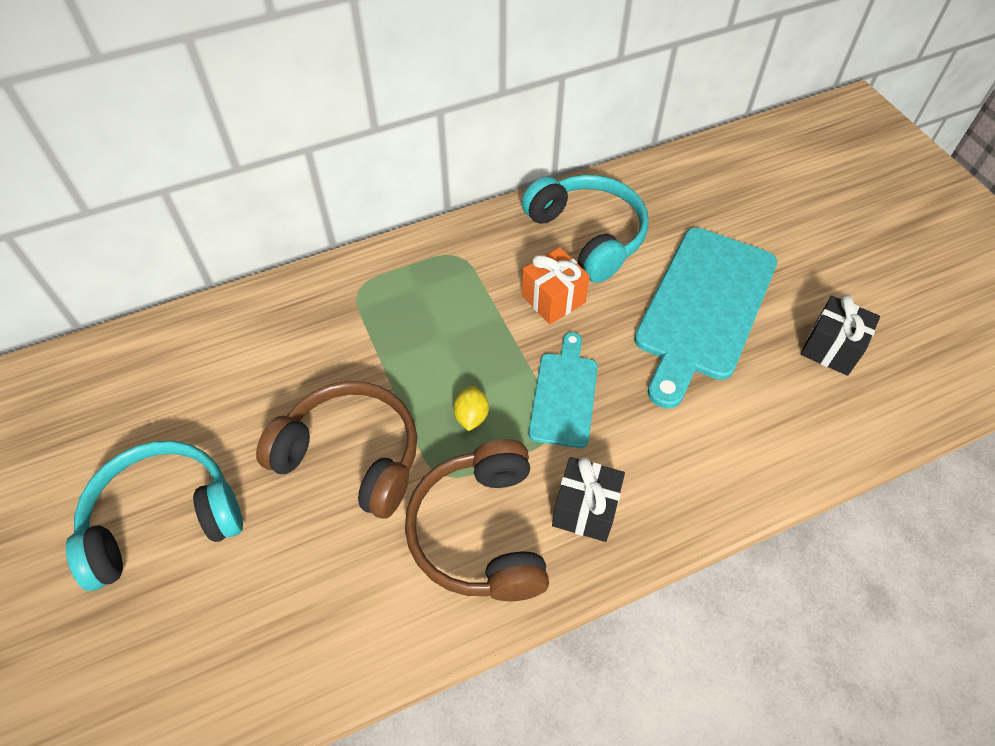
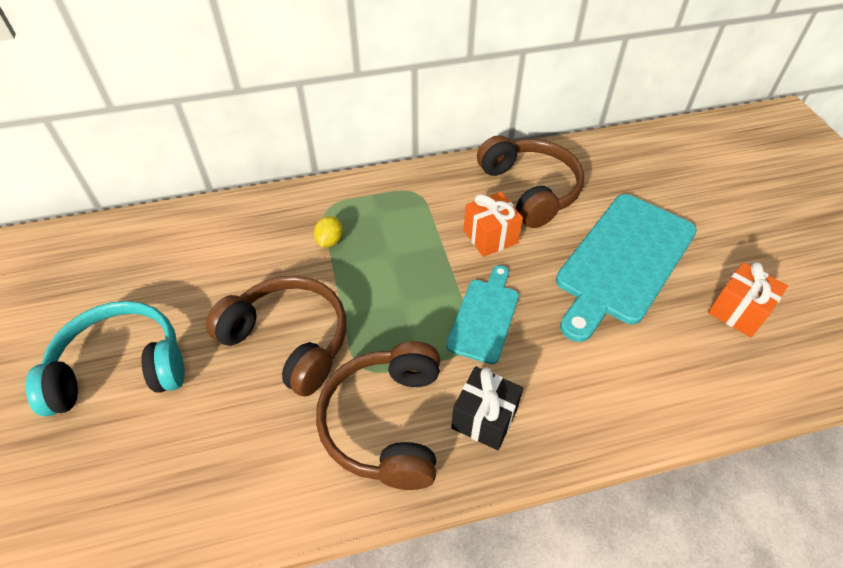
camera: 10 degrees right, 5 degrees down
(471, 416) = (399, 323): yellow lemon -> yellow lemon (329, 241)
(588, 235) = (530, 189): turquoise headphones -> brown headphones
(831, 348) = (738, 311): black gift -> orange gift

